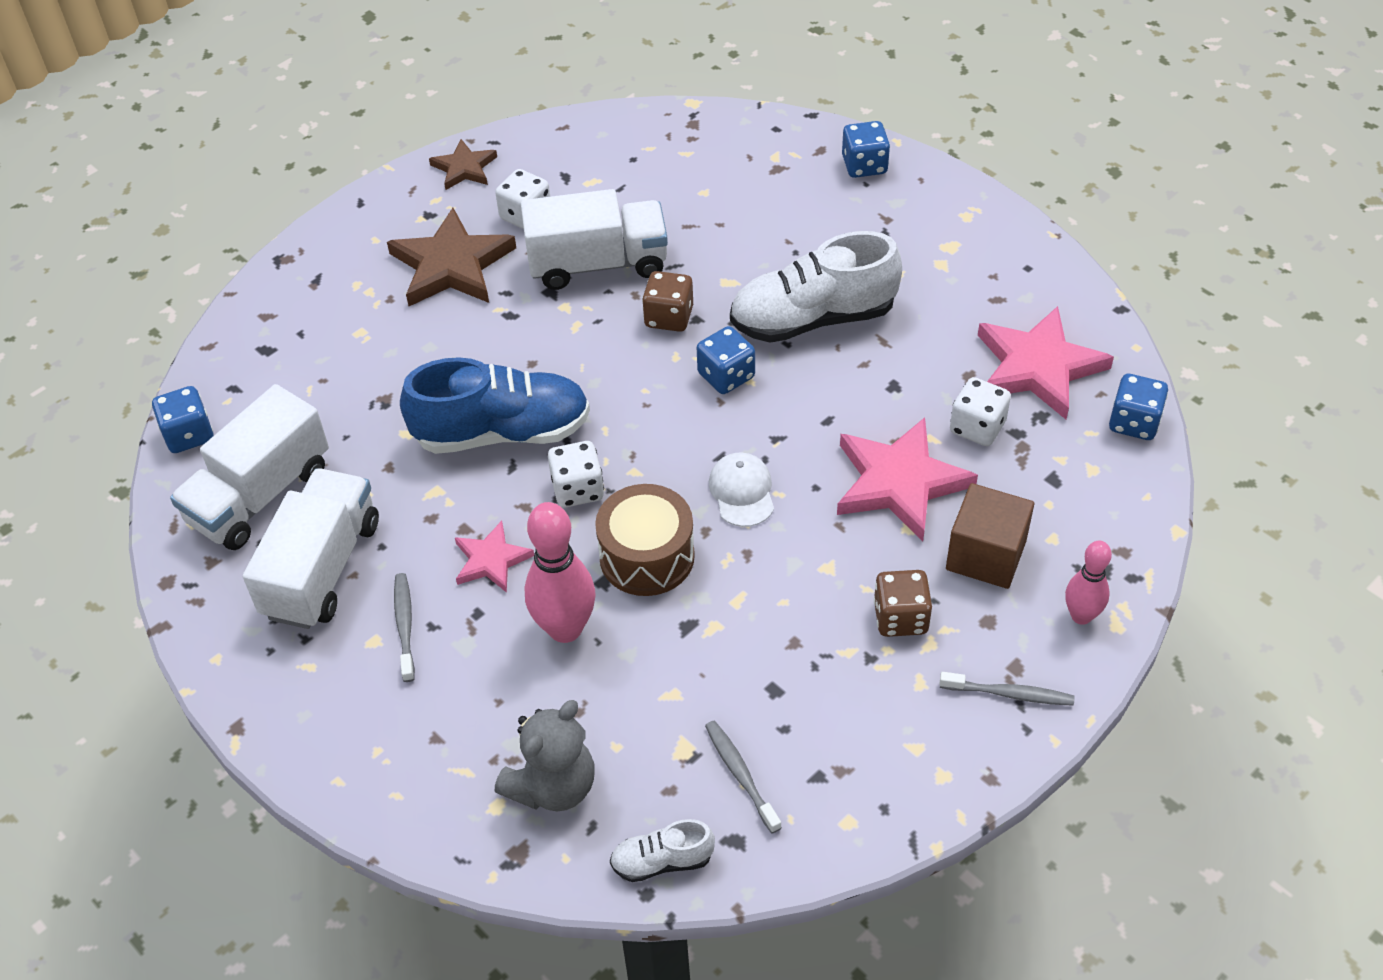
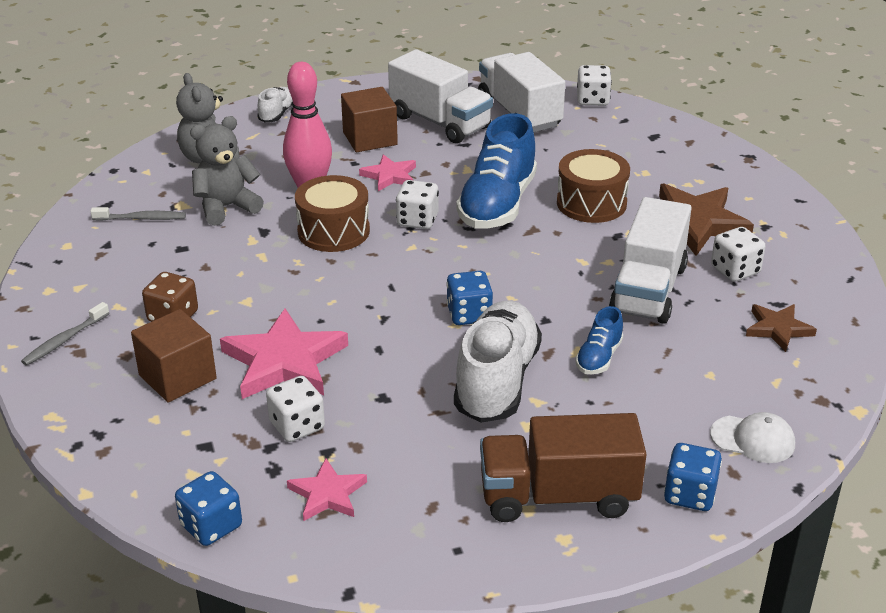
camera: 115 degrees right, 15 degrees down
(189, 435) = (592, 100): blue dice -> white dice
(405, 626) = (370, 138): grey toothbrush -> brown cube
(455, 354) = (591, 203): none -> brown drum
(464, 168) = (819, 255): brown star -> brown star (778, 329)
(660, 694) = (226, 207): none -> grey teddy bear
(662, 861) = (124, 179): white shoe -> white shoe (277, 114)
(669, 317) = (558, 306): brown dice -> none
(729, 265) = (599, 357): none -> blue shoe
(742, 491) = (349, 286): white cap -> white cap (753, 439)
(925, 233) = (558, 496): none -> brown truck
(1038, 367) = (327, 494): pink star -> pink star, size x0.56
(1081, 616) = (78, 401): pink bowling pin -> none

